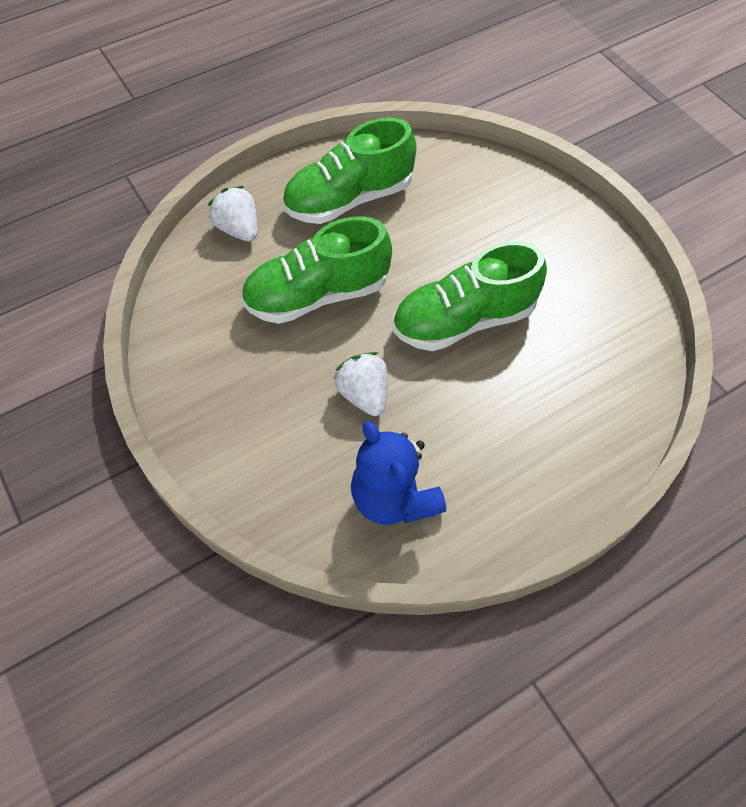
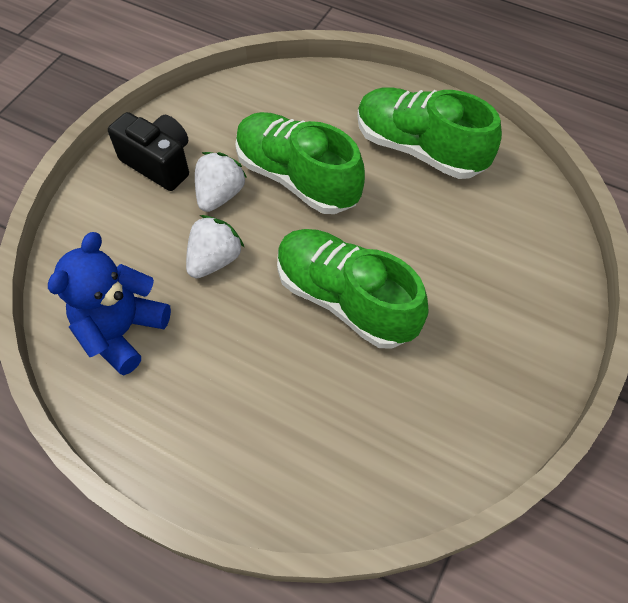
camera: 60 degrees right, 0 degrees up
(219, 393) = (159, 163): none -> black camera
(238, 229) = (327, 94): white strawberry -> white strawberry (220, 195)

